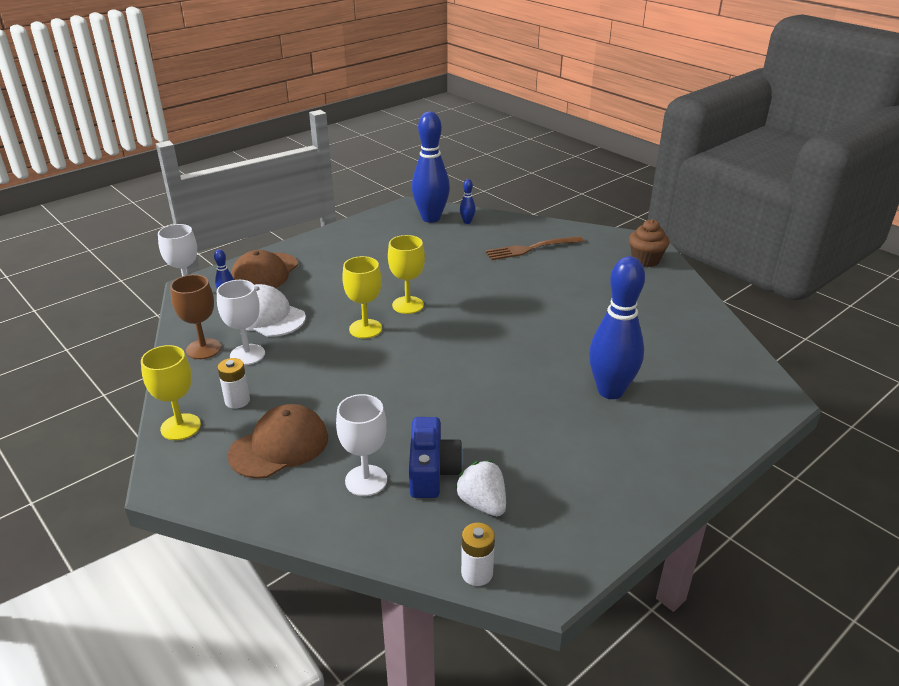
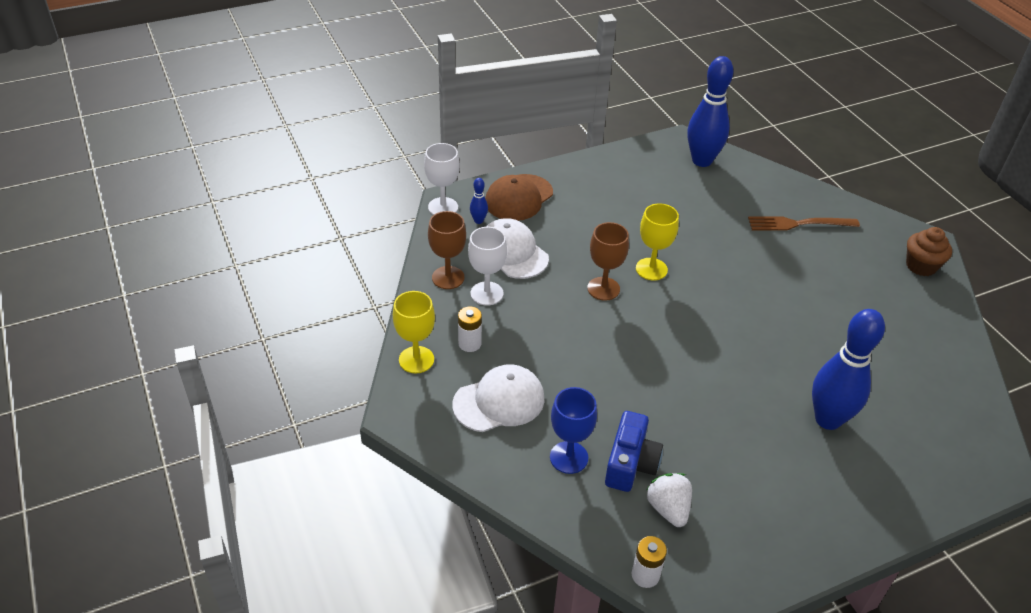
camera: 15 degrees right, 10 degrees up
(279, 446) = (499, 401): brown cap -> white cap
(365, 329) = (603, 289): yellow goblet -> brown goblet
(366, 480) = (569, 457): white goblet -> blue goblet
(467, 222) = (739, 173): blue bowling pin -> none

